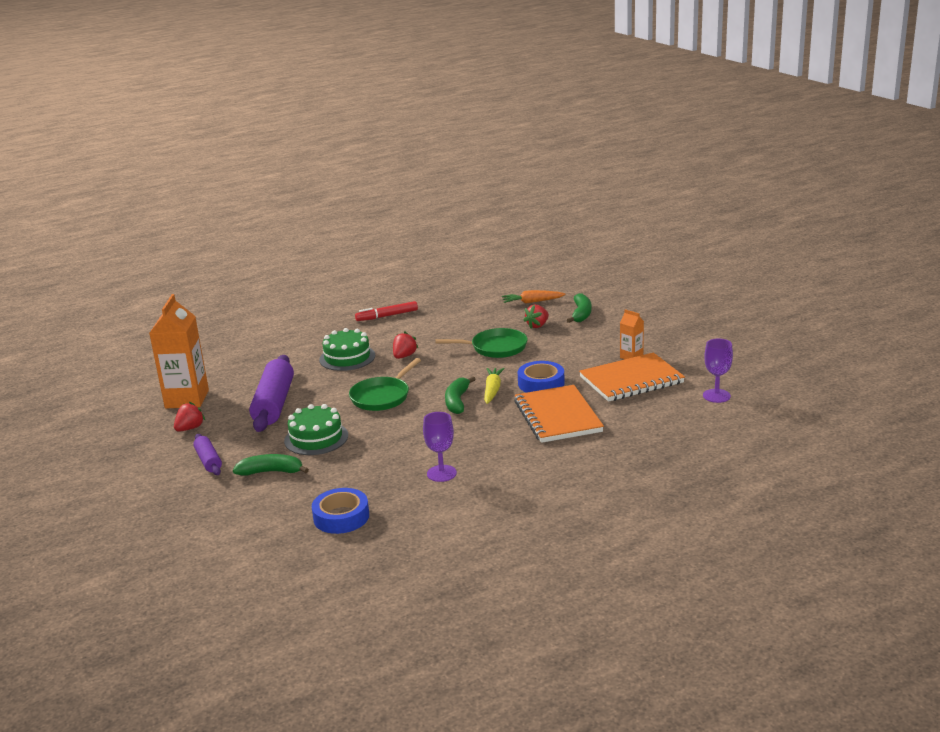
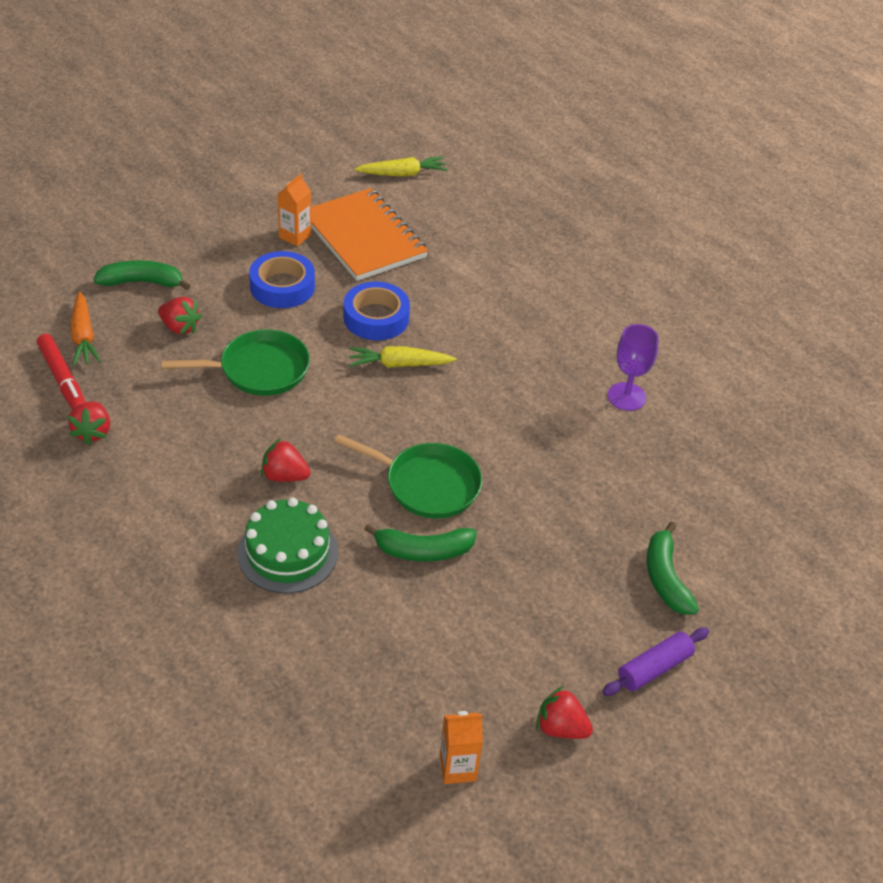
camera: 105 degrees left, 20 degrees up
(187, 399) = (458, 768): orange carton -> orange carton, size x0.48
(274, 404) = (463, 623): purple rolling pin -> none
(316, 438) = (563, 543): green cake -> none
(341, 517) = (748, 479): blue tape -> blue tape (282, 286)
(387, 316) = (112, 522): red marker -> red marker (63, 379)
(453, 308) = (92, 432): none -> red strawberry
(457, 401) = (435, 398): green banana -> green banana (423, 551)
(495, 348) = (259, 370): green pan -> green pan turned 90 degrees clockwise
(557, 416) = (468, 300): orange notebook -> none
(716, 396) = (402, 174): purple goblet -> yellow carrot

